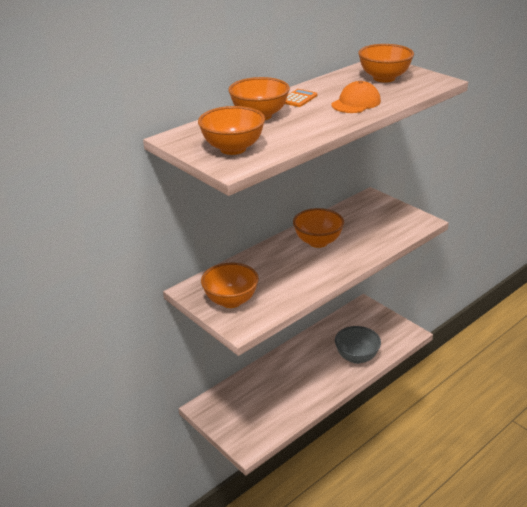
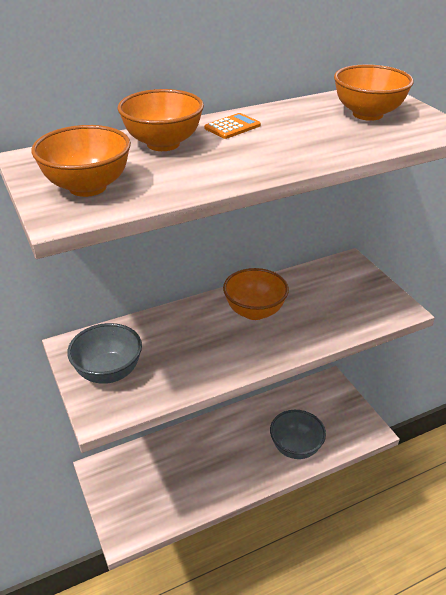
camera: 15 degrees right, 5 degrees up
(231, 301) = (109, 372): orange bowl -> grey bowl
(356, 103) = (304, 144): orange cap -> none

